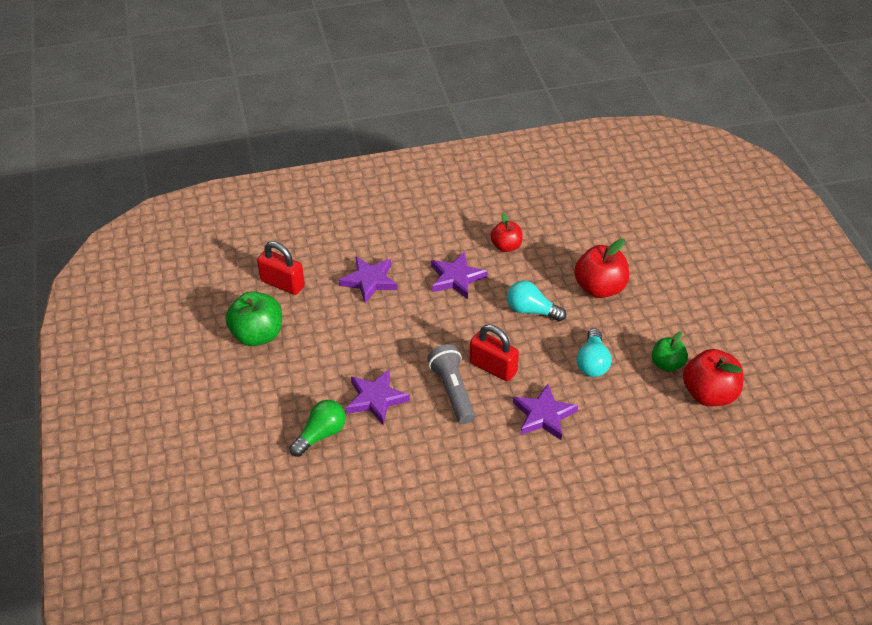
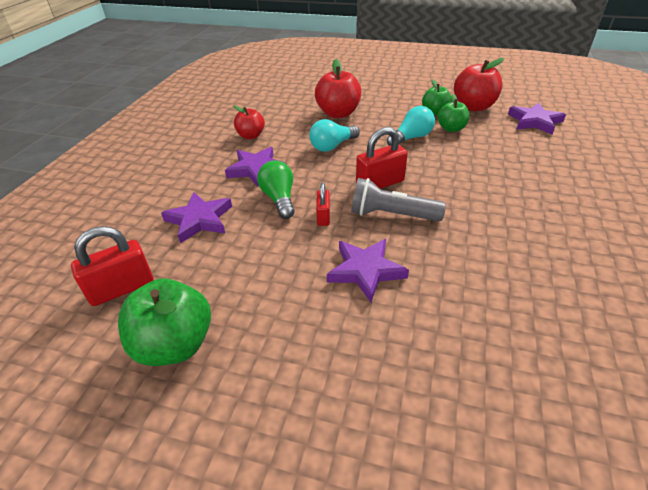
camera: 60 degrees left, 5 degrees down
(321, 435) = (390, 339): green light bulb -> green light bulb (279, 199)
(421, 350) = (323, 216): none -> red padlock
(544, 415) = (454, 176): purple star -> purple star (534, 121)
(592, 362) = (411, 138): turquoise light bulb -> turquoise light bulb turned 75 degrees counterclockwise
(638, 389) = (451, 129): none -> green apple

